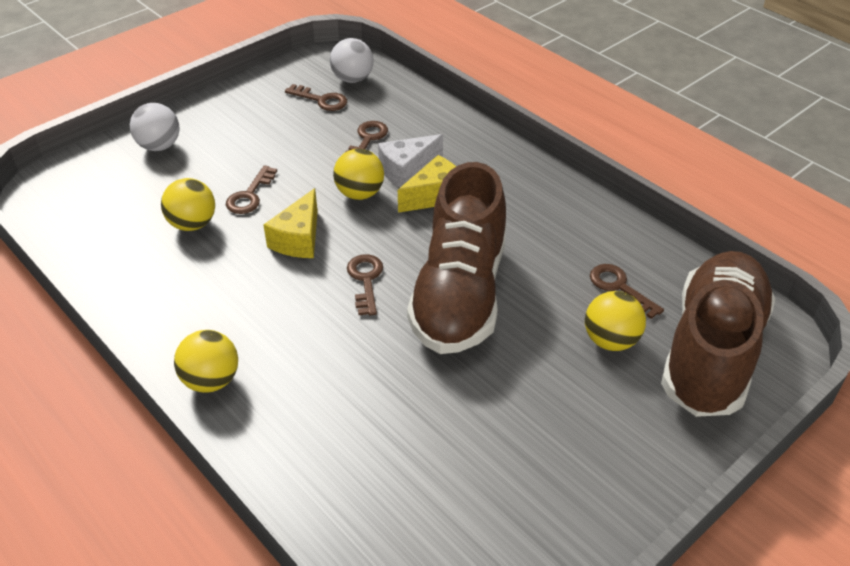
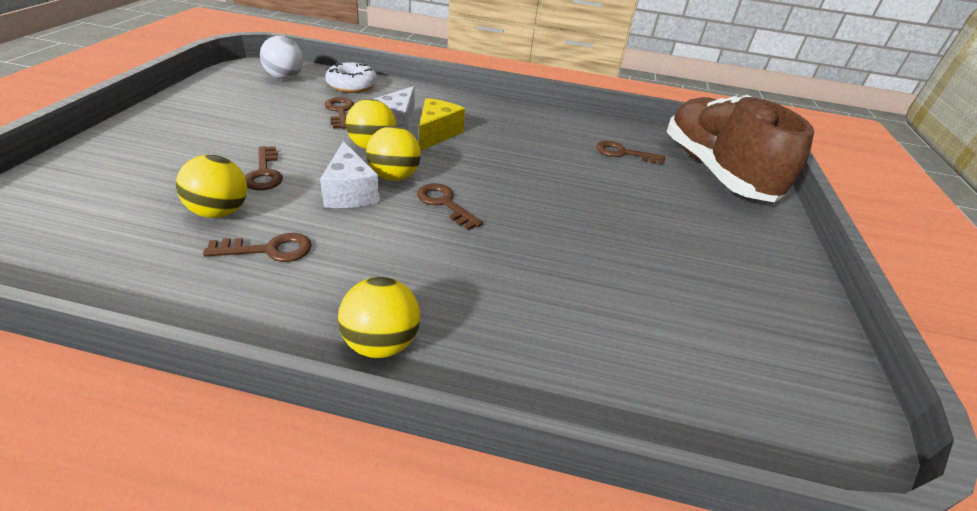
camera: 40 degrees left, 5 degrees down
(159, 146) = (116, 159): white ball -> none
(298, 239) = (350, 192): yellow cheese -> white cheese
(321, 100) = (269, 94): brown key -> brown key (269, 250)
(408, 106) = (352, 85): none -> white donut
(459, 294) = (529, 189): brown shoe -> none
(610, 340) = (657, 184): yellow ball -> yellow ball (394, 176)

